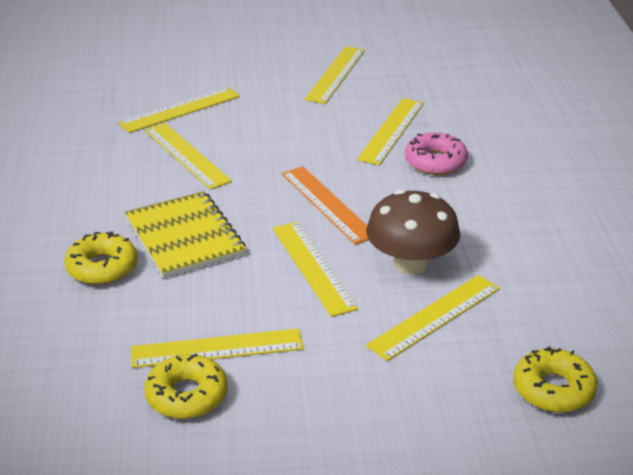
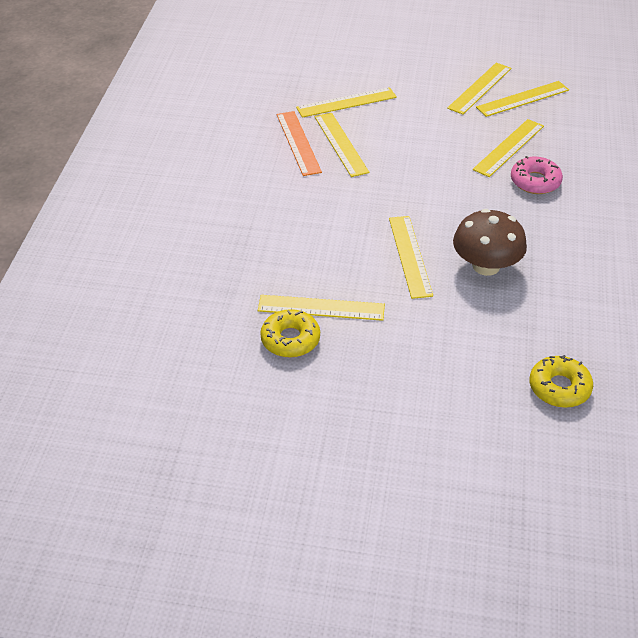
camera: 15 degrees right, 10 degrees up
(102, 267) = (255, 228): yellow donut -> none
(185, 237) = (321, 214): yellow notebook -> none
(327, 204) = (437, 204): orange ruler -> orange ruler (298, 143)
(434, 316) = (489, 313): yellow ruler -> yellow ruler (522, 99)

